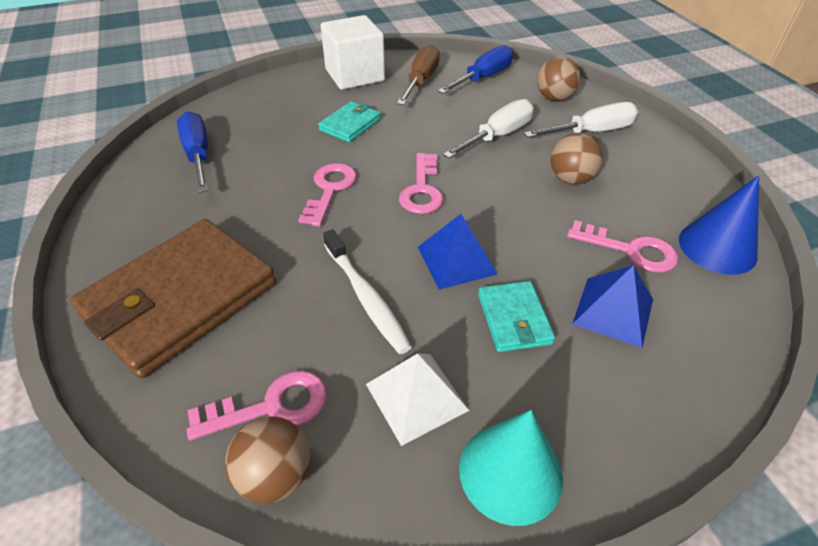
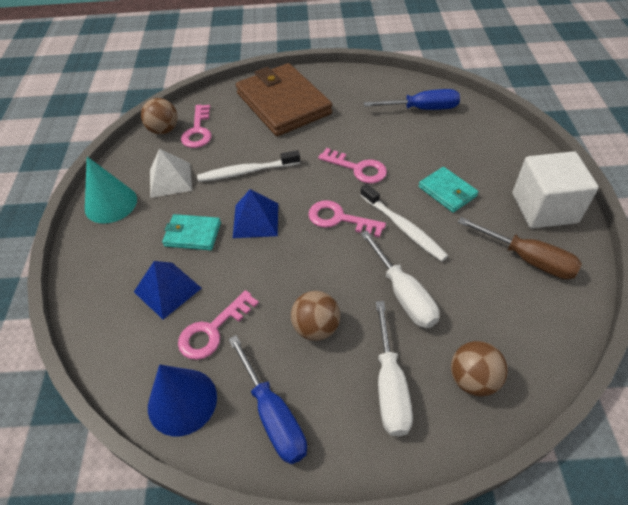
camera: 110 degrees right, 5 degrees up
(414, 145) = (403, 228): none -> white toothbrush
(483, 78) = (531, 320): blue screwdriver -> blue screwdriver (273, 414)

